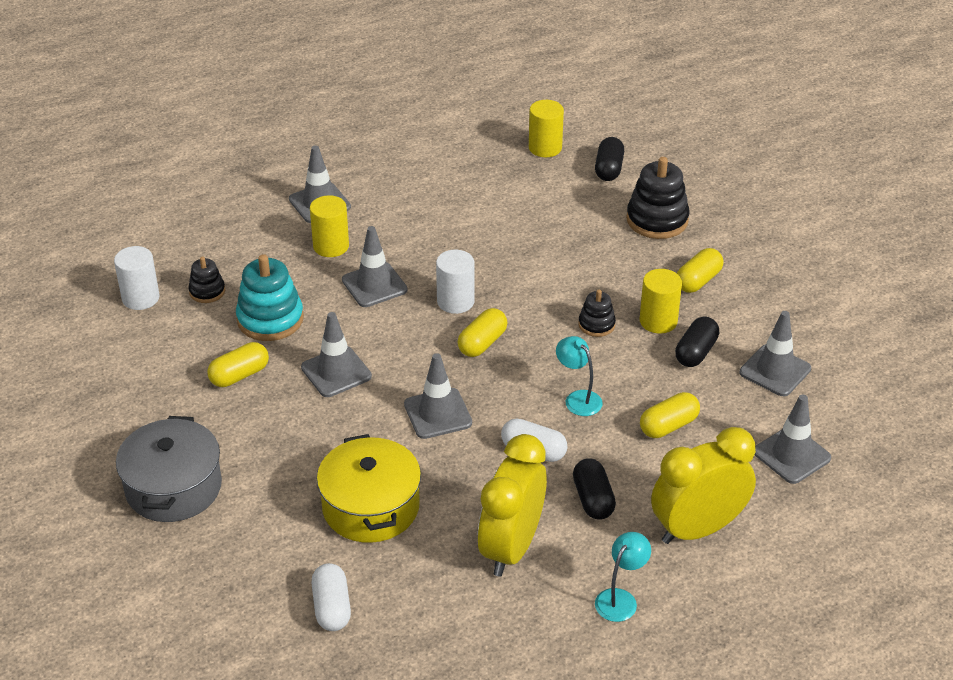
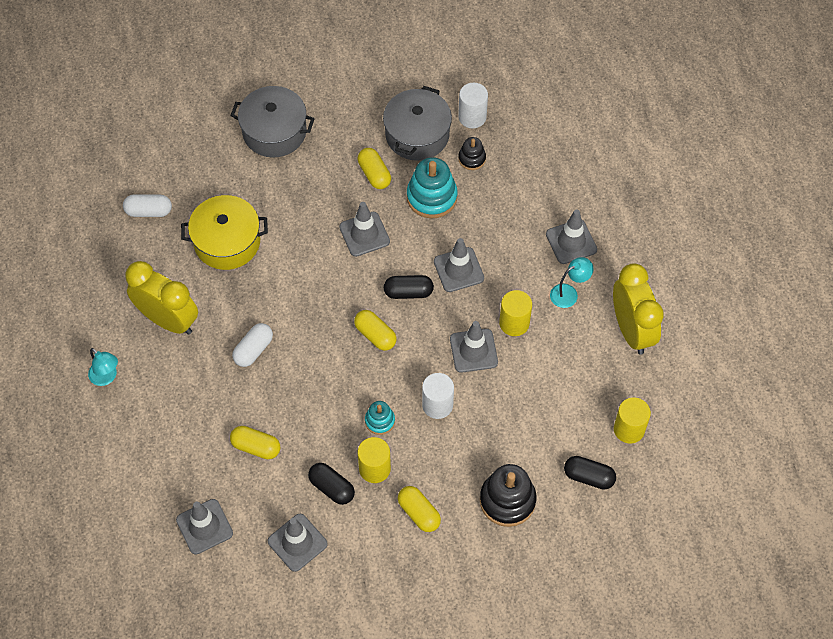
camera: 100 degrees right, 20 degrees up
(171, 343) = (417, 134): none -> grey pot
(331, 246) = (513, 245): yellow cylinder -> yellow cylinder (514, 323)
(438, 414) = (306, 294): grey traffic cone -> grey traffic cone (473, 351)
(455, 301) = (428, 324): white cylinder -> white cylinder (437, 405)
(578, 398) = (299, 390): turquoise lamp -> turquoise lamp (569, 293)
(593, 499) = (197, 379): black capsule -> black capsule (408, 292)
(596, 324) = (380, 421): black stacking toy -> turquoise stacking toy
(668, 426) = (256, 447): yellow capsule -> yellow capsule turned 45 degrees counterclockwise
(697, 529) = (152, 441): yellow clock -> yellow clock (631, 330)

